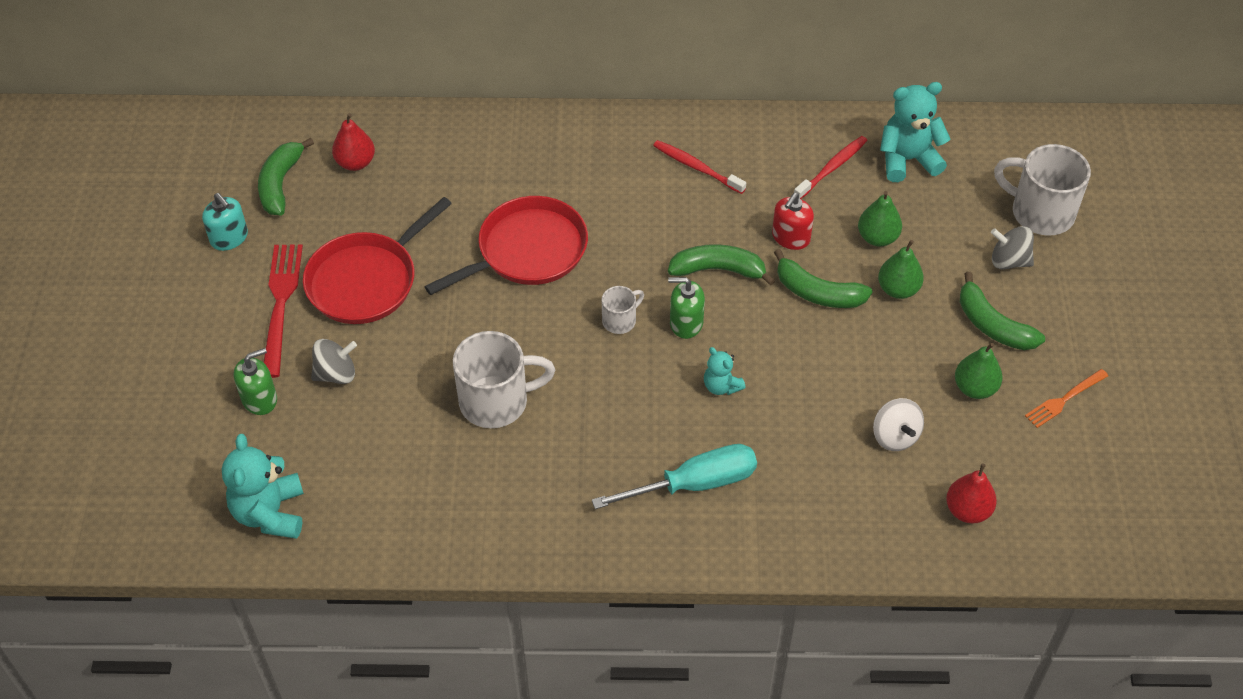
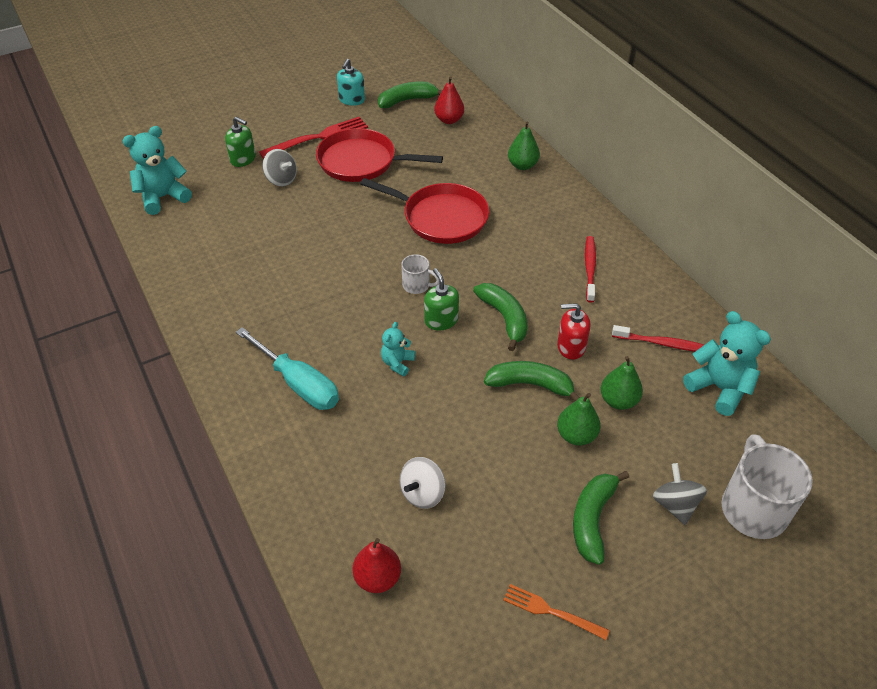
camera: 60 degrees right, 5 degrees down
(497, 401) = (306, 255): white mug -> none
(818, 293) = (530, 385): green banana -> green banana turned 105 degrees clockwise
(975, 388) = (513, 532): green pear -> green pear (522, 165)

